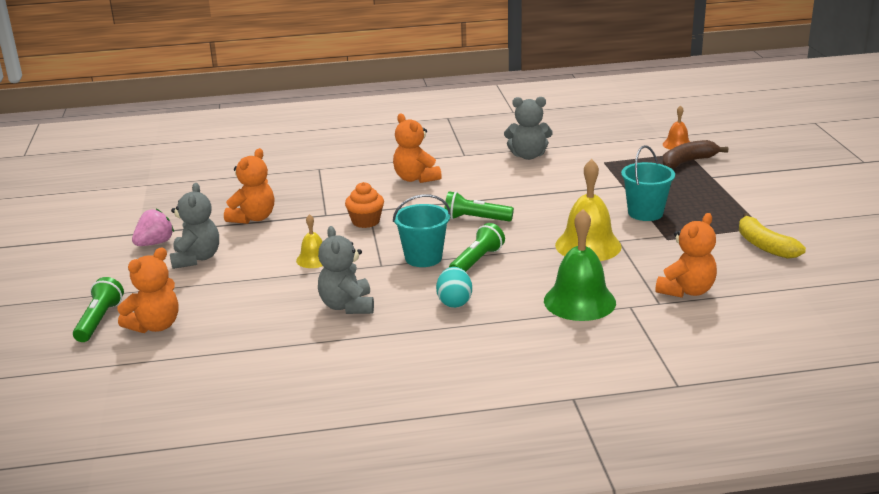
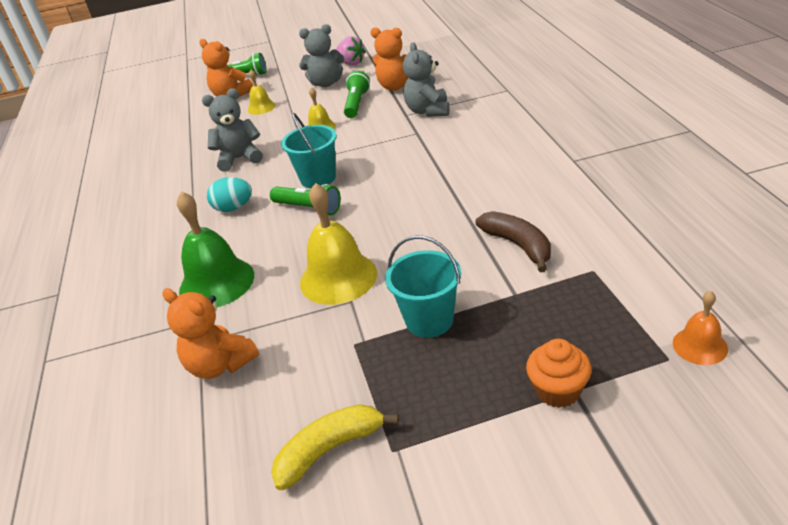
camera: 90 degrees right, 10 degrees up
(221, 300) = (261, 107): none -> yellow bell
(366, 221) = (392, 136): orange cupcake -> orange cupcake (558, 391)
(415, 178) = (497, 142): orange teddy bear -> none
(475, 219) = (402, 194): green flashlight -> green flashlight (357, 104)
(528, 156) = (589, 205): grey teddy bear -> grey teddy bear (428, 111)
(688, 161) = (628, 361): brown banana -> brown banana (518, 245)

